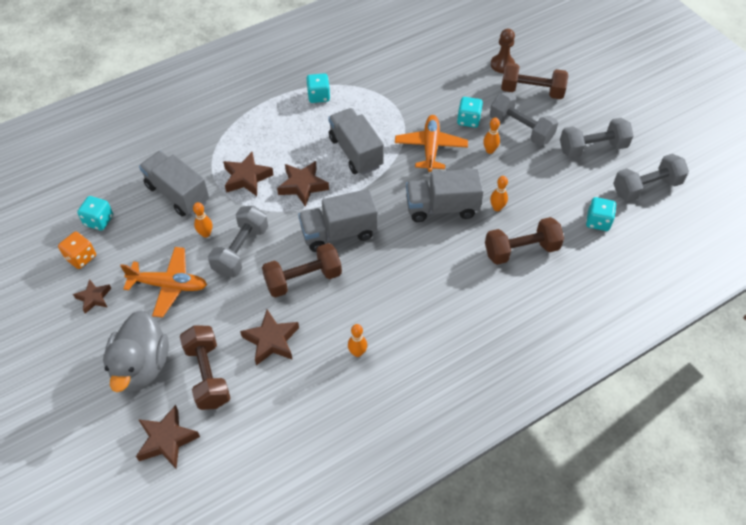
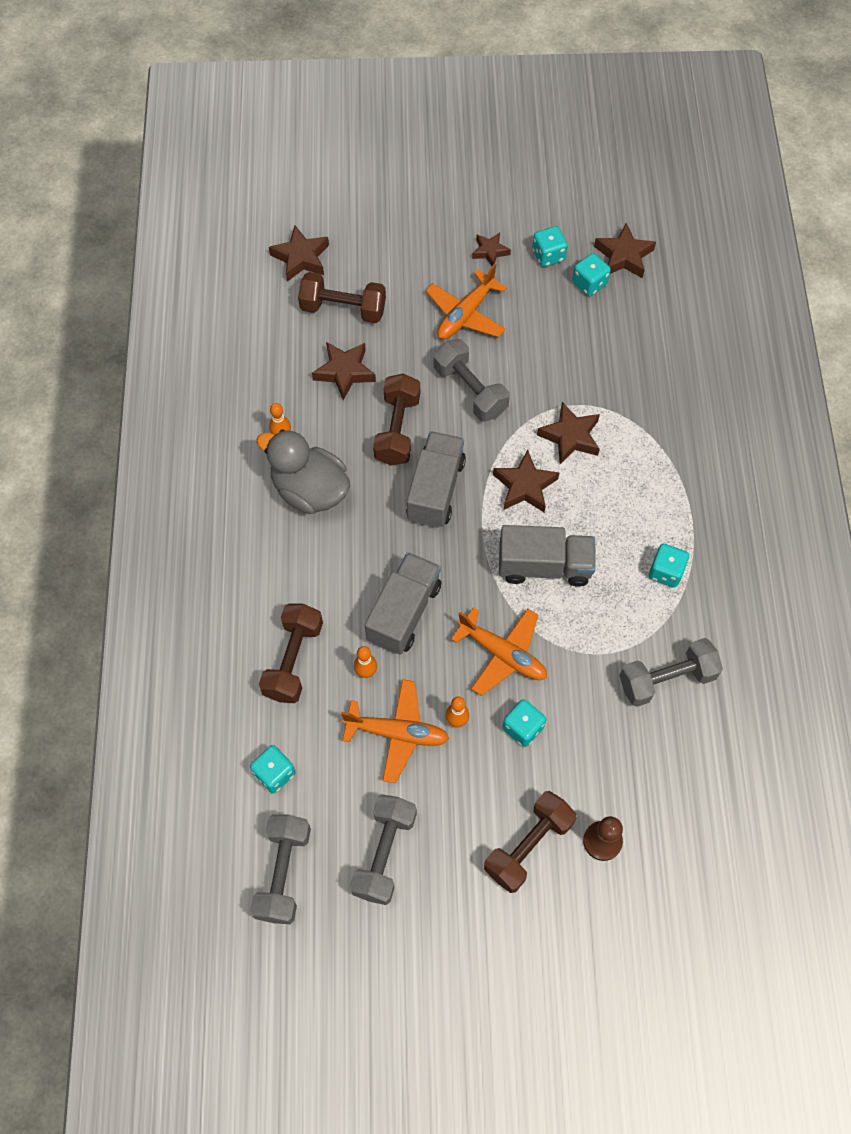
camera: 120 degrees right, 10 degrees up
(60, 210) = (623, 256): none -> brown star
(81, 257) = (548, 255): orange dice -> turquoise dice
(142, 366) = (387, 264): grey duck -> grey duck (310, 490)
(177, 194) = (585, 363): grey truck -> none
(206, 234) = (512, 368): orange bowling pin -> none
(521, 129) = (469, 784): grey dumbbell -> grey dumbbell (666, 679)
(521, 174) = (397, 733): none -> orange plane

